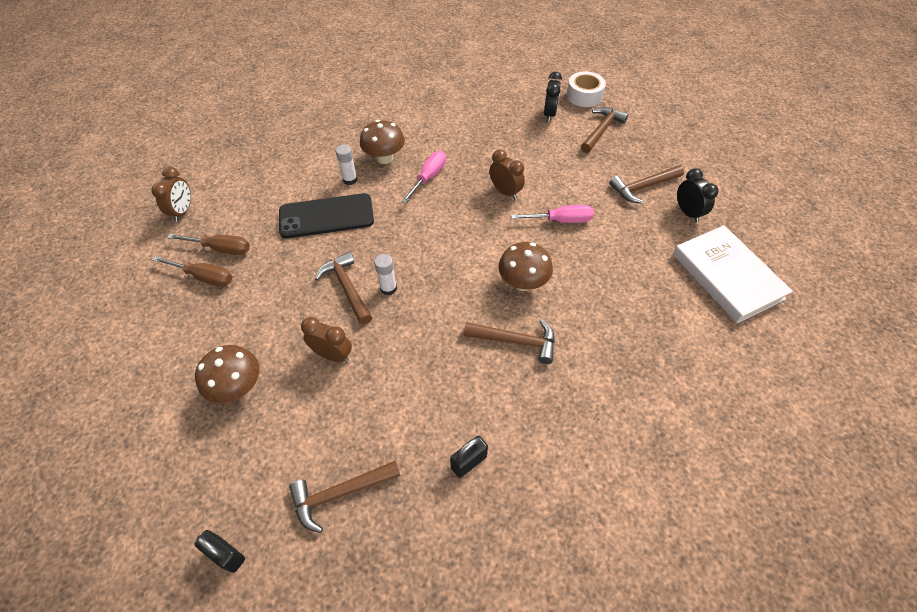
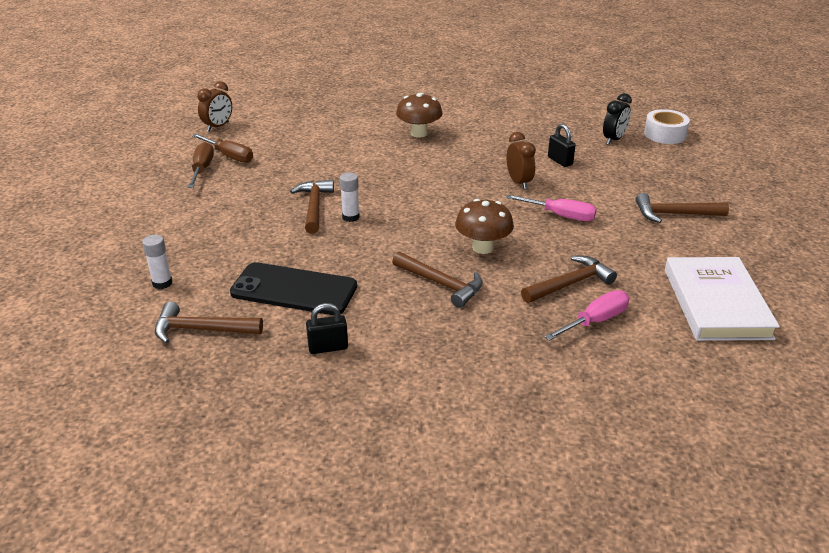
camera: 25 degrees right, 20 degrees down
(204, 277) = (202, 169): brown screwdriver -> brown screwdriver turned 135 degrees counterclockwise
(226, 554) = (85, 334): black padlock -> black padlock (560, 161)
(238, 387) = (174, 241): brown mushroom -> none
(326, 216) = (334, 158): black phone -> black phone (294, 290)
(333, 355) = (266, 245): brown clock -> none
(350, 180) = (375, 140): white glue stick -> white glue stick (162, 283)
(428, 178) = (450, 155): pink screwdriver -> pink screwdriver (595, 321)
(601, 130) = (663, 163): brown hammer -> brown hammer (570, 284)
(687, 213) = (711, 245): black clock -> none

